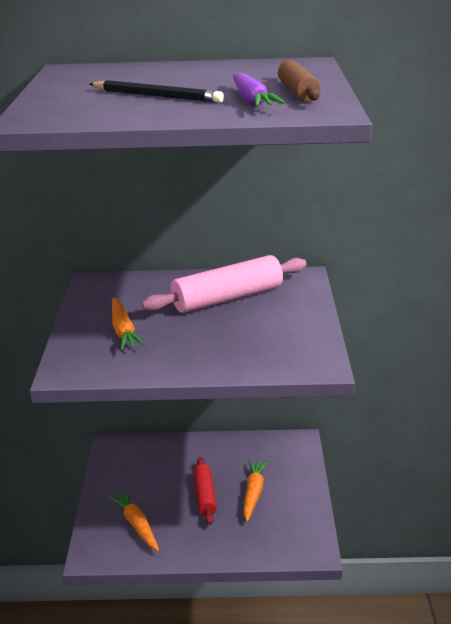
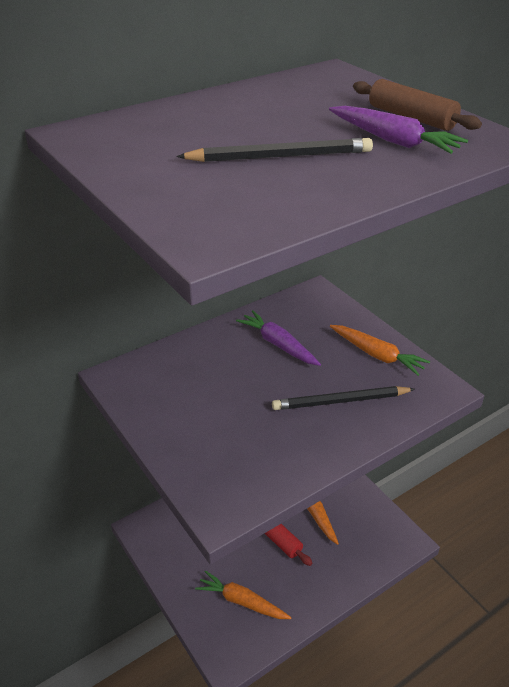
camera: 35 degrees left, 10 degrees up
(123, 331) = (223, 428): orange carrot -> orange carrot (377, 355)
(227, 298) = (278, 344): pink rolling pin -> purple carrot
(227, 345) = (341, 401): none -> black pencil

